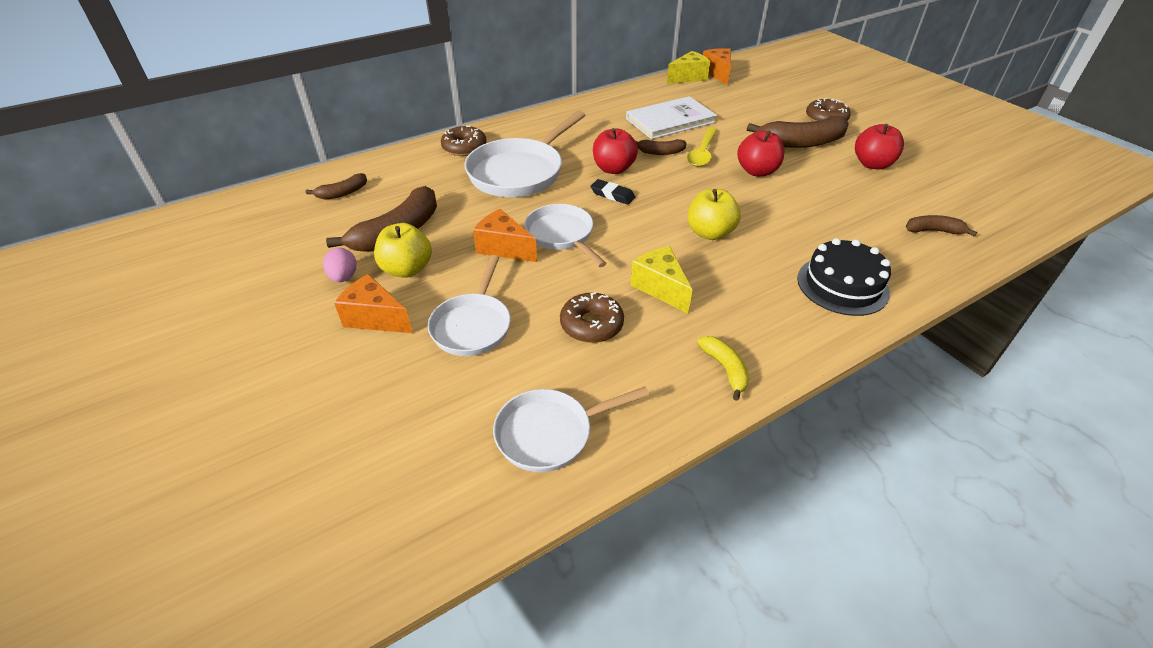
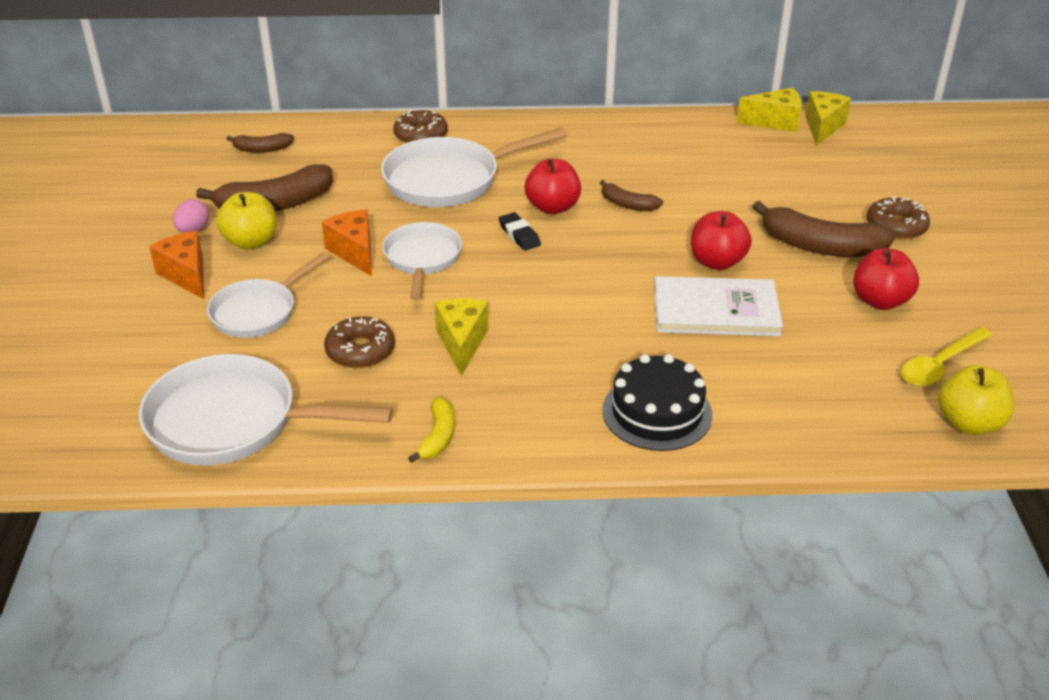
camera: 30 degrees right, 5 degrees down
(550, 433) = (233, 422): white pan -> white pan, size x1.58
(670, 120) = (685, 170): white book -> white book (716, 310)
(702, 153) = (677, 220): yellow spoon -> yellow spoon (940, 365)
(710, 233) = (577, 309): yellow apple -> yellow apple (969, 423)
(718, 74) = (823, 127): orange cheese -> yellow cheese
(933, 231) = (849, 400): brown banana -> none

